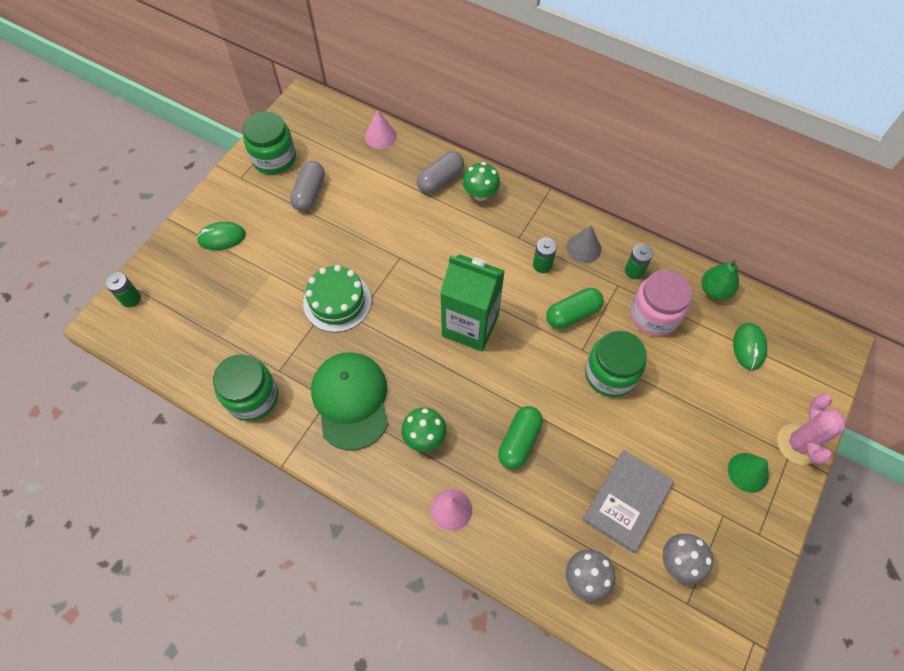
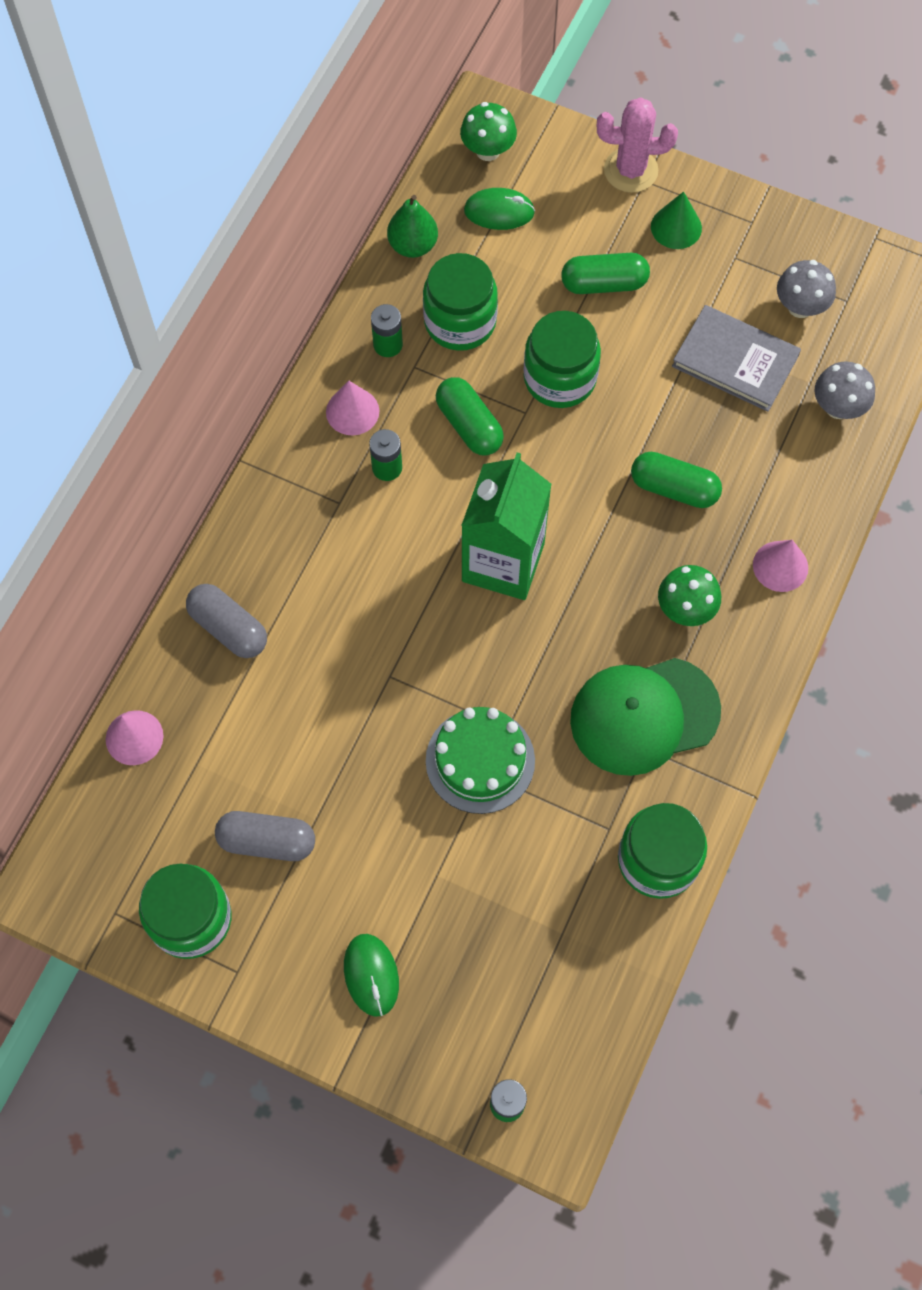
camera: 95 degrees left, 5 degrees up
(480, 194) = (256, 564): green mushroom -> green mushroom (488, 151)
(583, 248) = (352, 411): grey cone -> pink cone
(654, 315) = (460, 321): pink jar -> green jar
(691, 413) = (604, 283): none -> green capsule

